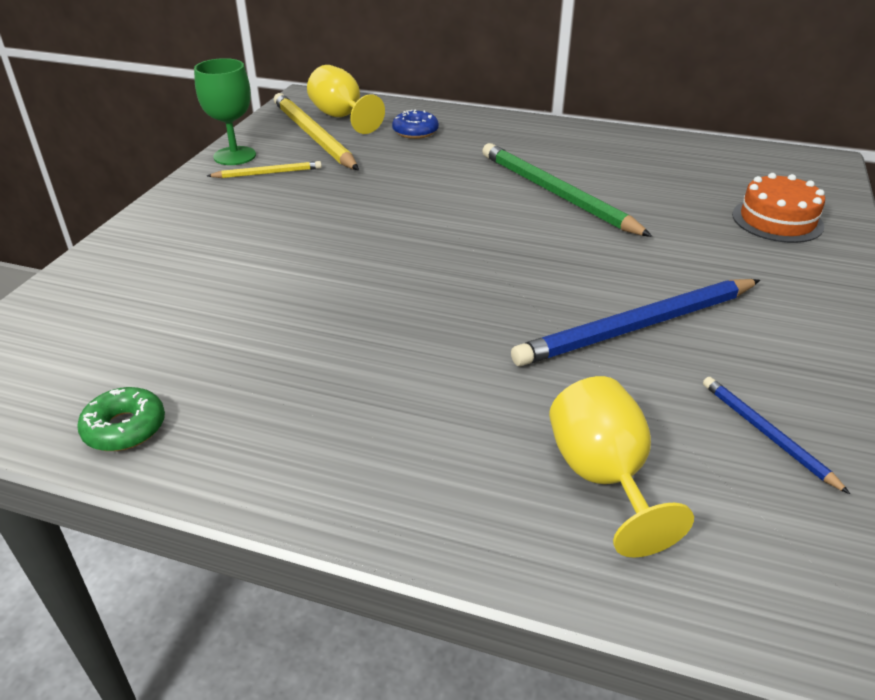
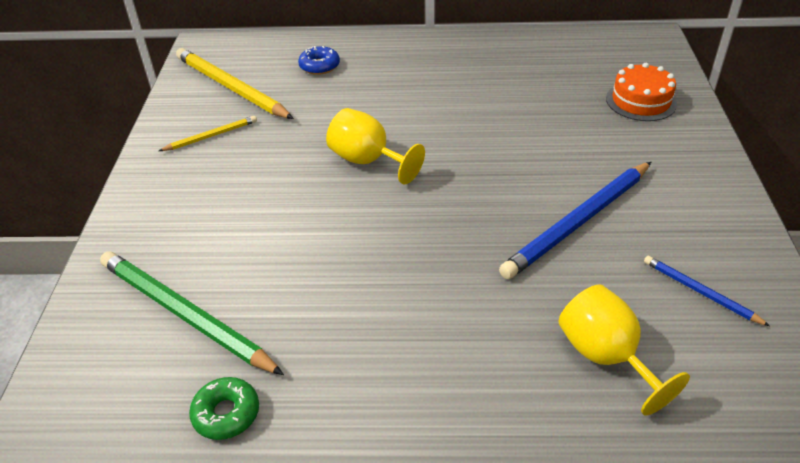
camera: 15 degrees left, 5 degrees up
(234, 156) = (170, 123): green goblet -> none
(342, 117) = (246, 62): yellow goblet -> yellow goblet (368, 161)
(555, 193) = (465, 109): green pencil -> green pencil (184, 314)

